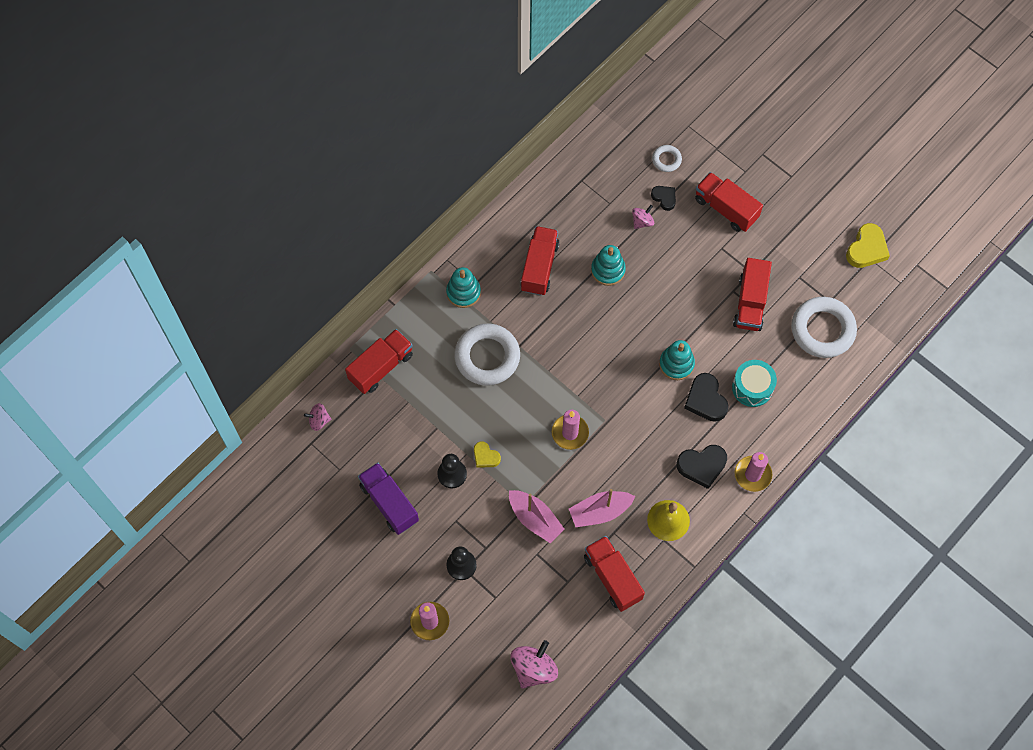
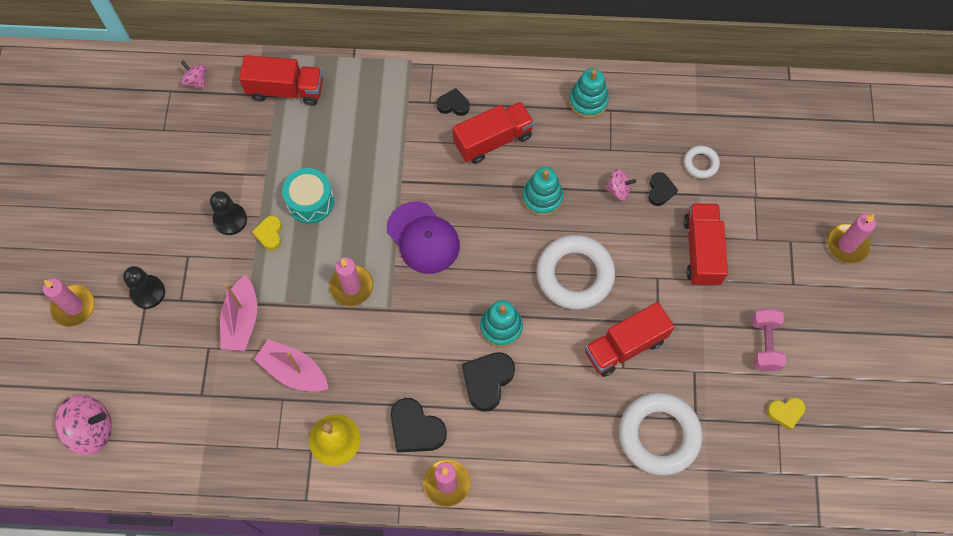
camera: 50 degrees right, 0 degrees up
(389, 503) = (162, 191): purple truck -> none
(463, 292) = (413, 99): turquoise stacking toy -> turquoise stacking toy (588, 101)
(487, 357) = (367, 164): white ring -> white ring (575, 275)
(490, 270) = (453, 105): none -> black heart
(573, 363) = (423, 238): none -> purple cap
(612, 577) = (236, 432): red truck -> none
(752, 387) = (538, 414): turquoise drum -> turquoise drum (310, 201)
(792, 126) = (847, 245): none -> pink candle
(815, 224) = (764, 344): none -> pink dumbbell
(866, 249) = (785, 413): yellow heart -> yellow heart, size x0.60

